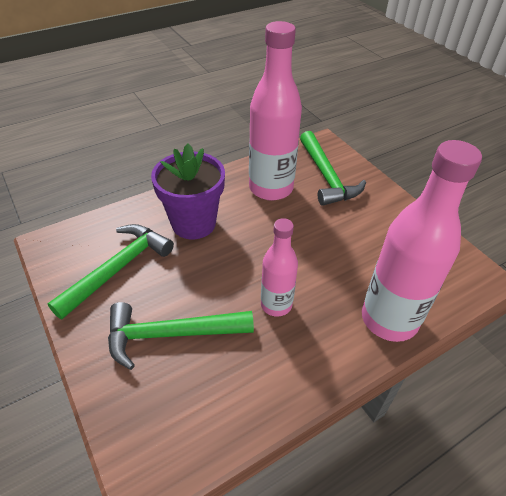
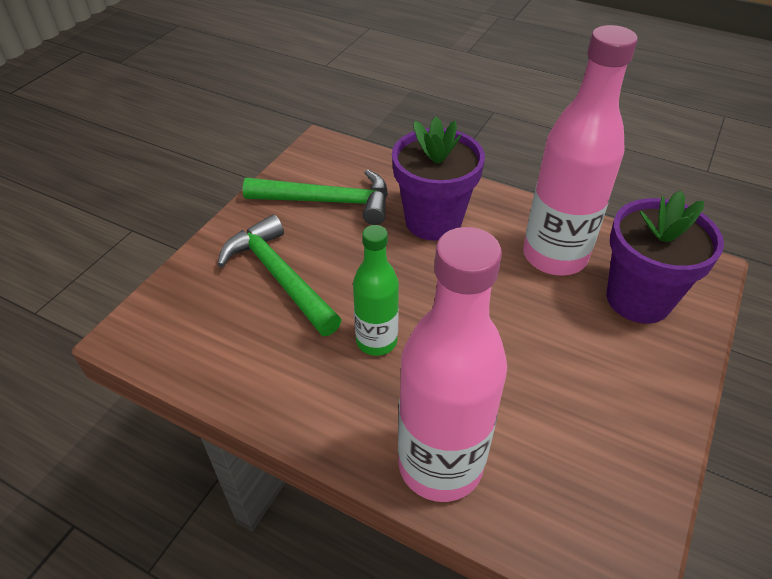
camera: 60 degrees right, 0 degrees up
(276, 305) = (376, 341): pink bottle -> green bottle
(326, 176) = (638, 299): green hammer -> purple flower pot

